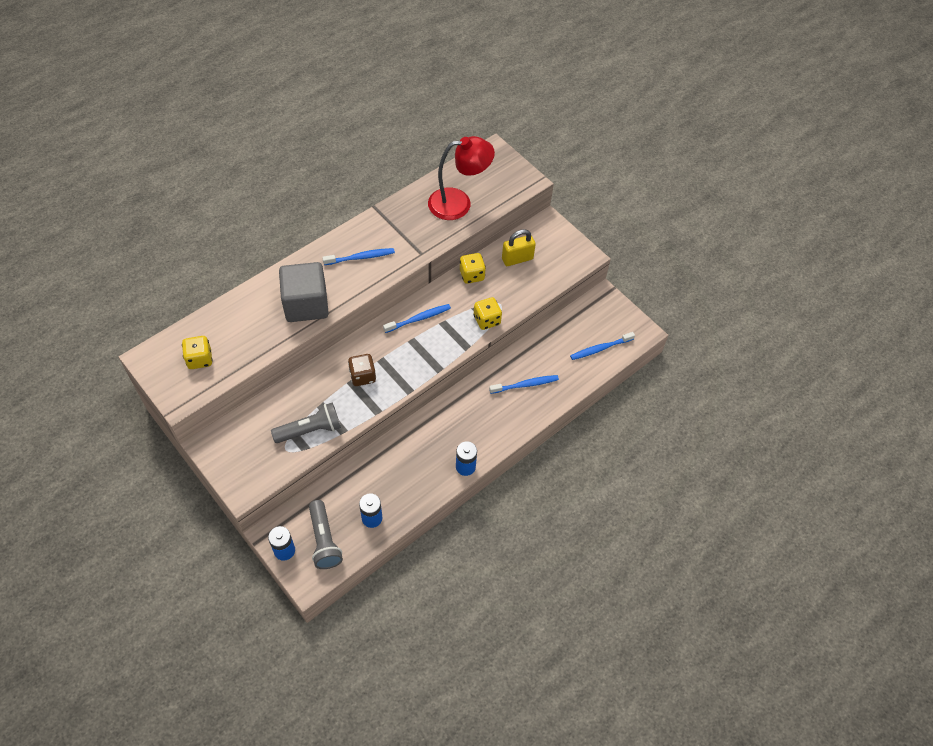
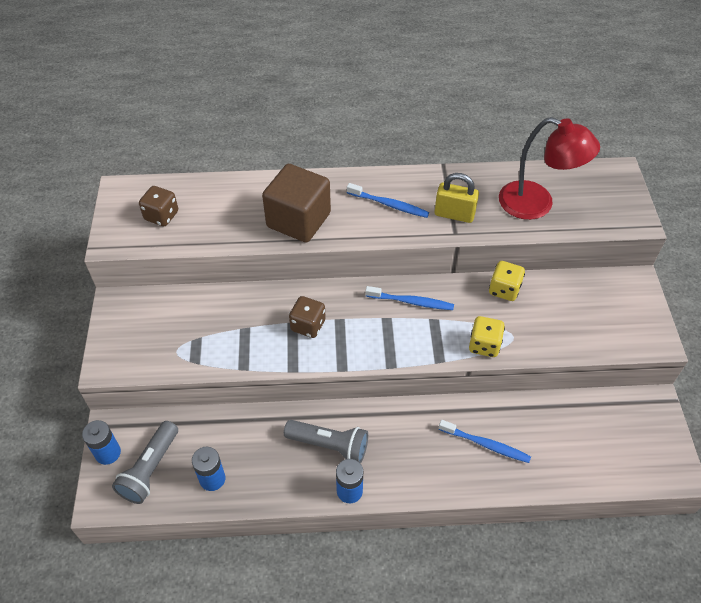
camera: 40 degrees right, 5 degrees down
(200, 359) = (161, 216): yellow dice -> brown dice
(306, 304) = (298, 220): grey cube -> brown cube
(310, 430) = (214, 346): grey flashlight -> grey flashlight (329, 445)
(517, 259) = (569, 300): yellow padlock -> yellow padlock (454, 214)
(600, 348) = (607, 459): blue toothbrush -> none

